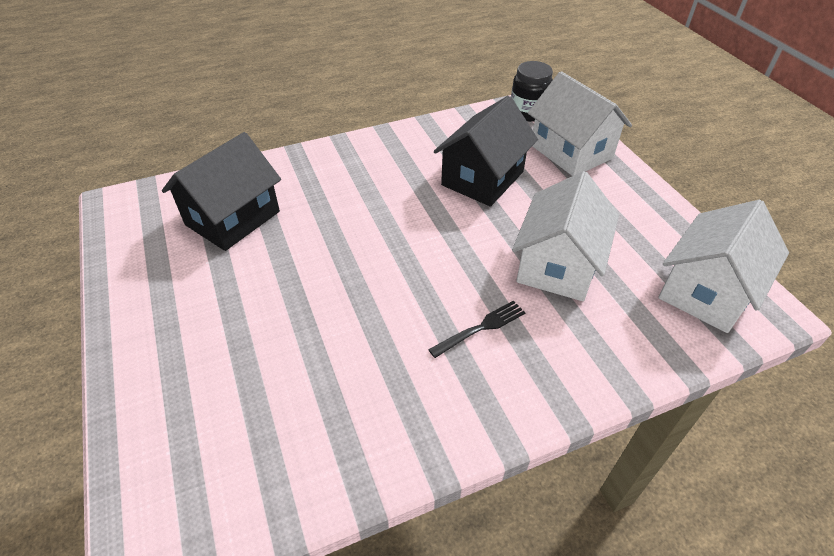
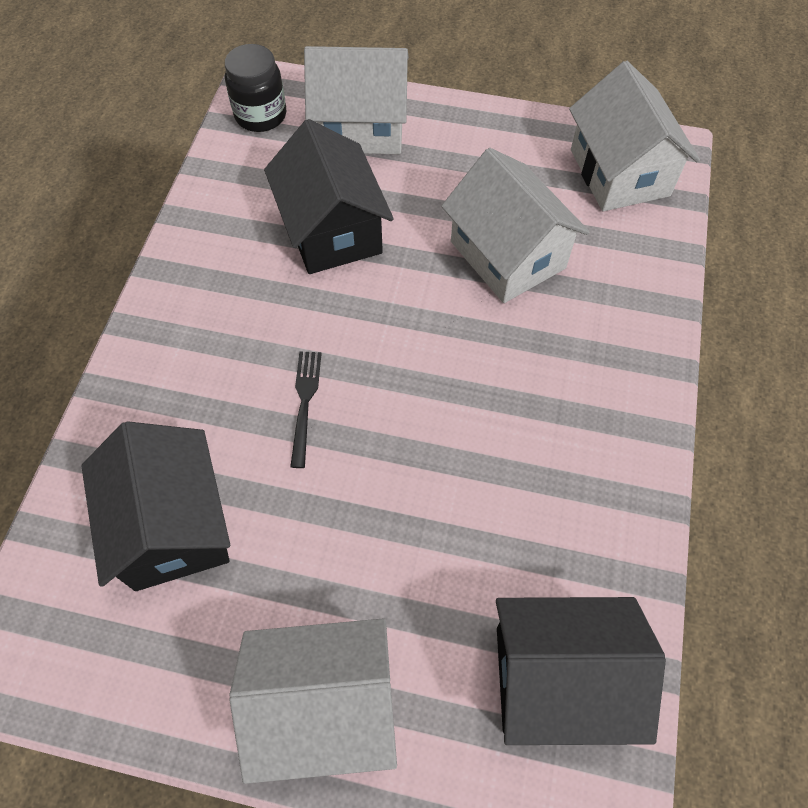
camera: 55 degrees left, 15 degrees up
(157, 339) = (324, 705): none -> white house
(243, 463) = (558, 678): none -> black house
(480, 328) = (537, 371): black fork -> black fork (305, 403)

